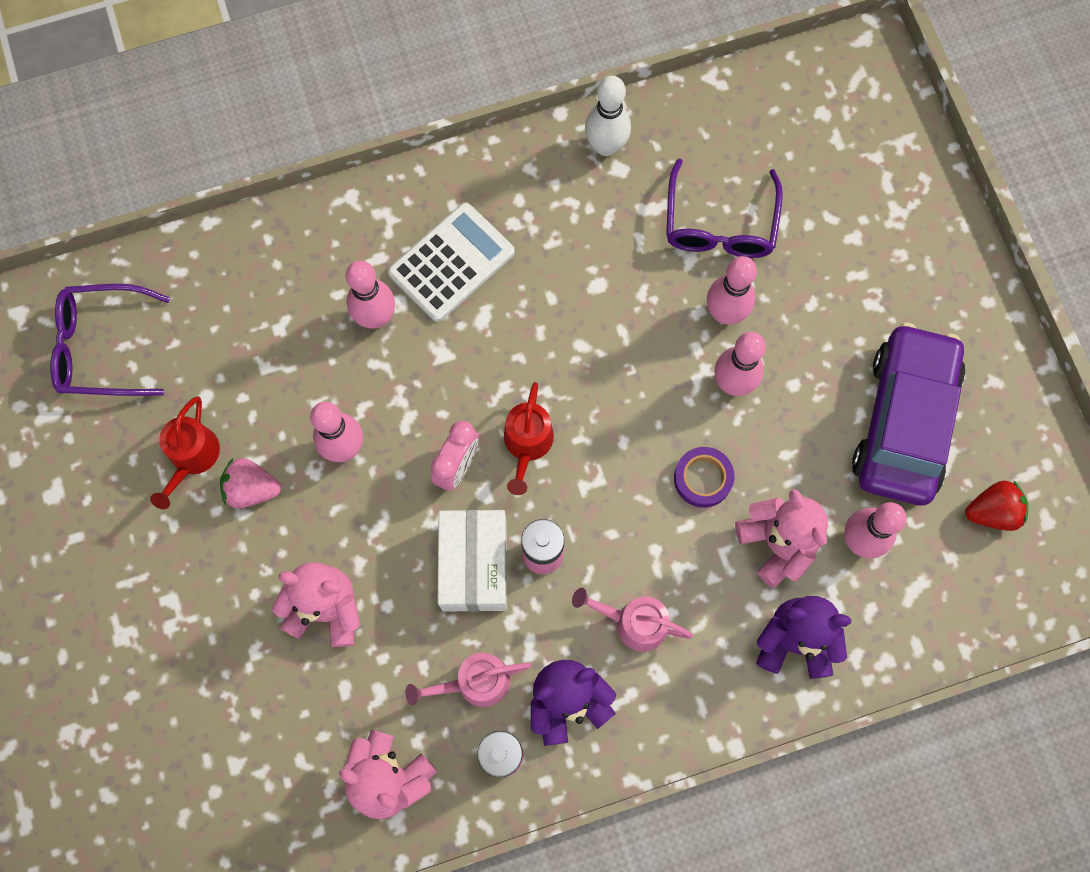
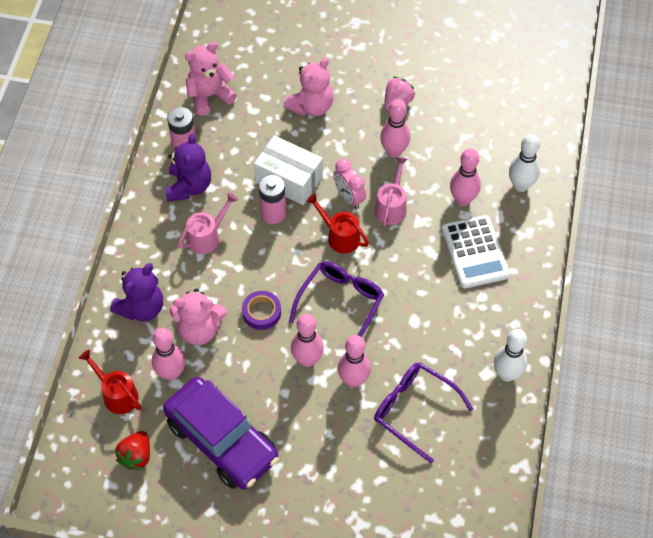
camera: 120 degrees right, 15 degrees down
(103, 347) = (520, 71): purple glasses -> purple glasses (340, 304)
(192, 458) = (431, 84): red watering can -> red watering can (116, 394)
(311, 256) = (520, 185): none -> white bowling pin
(474, 682) = (228, 151): pink watering can -> pink watering can (391, 206)

